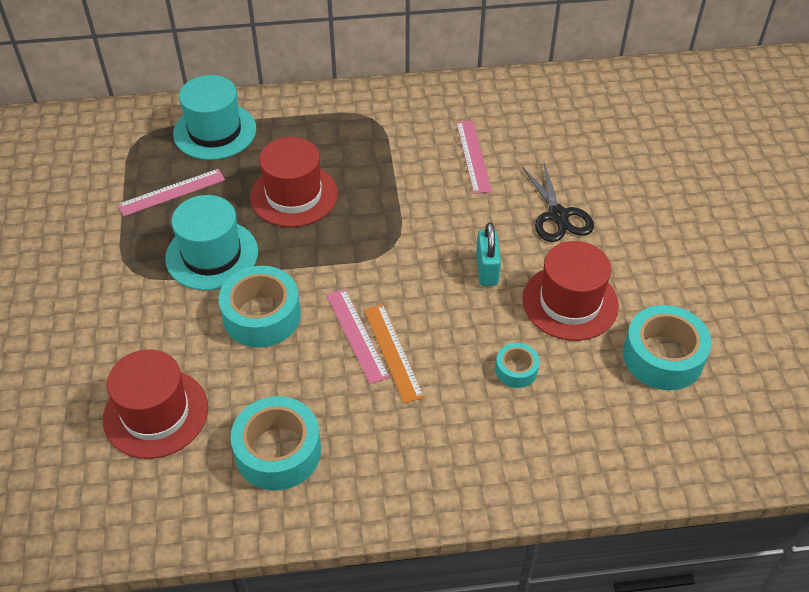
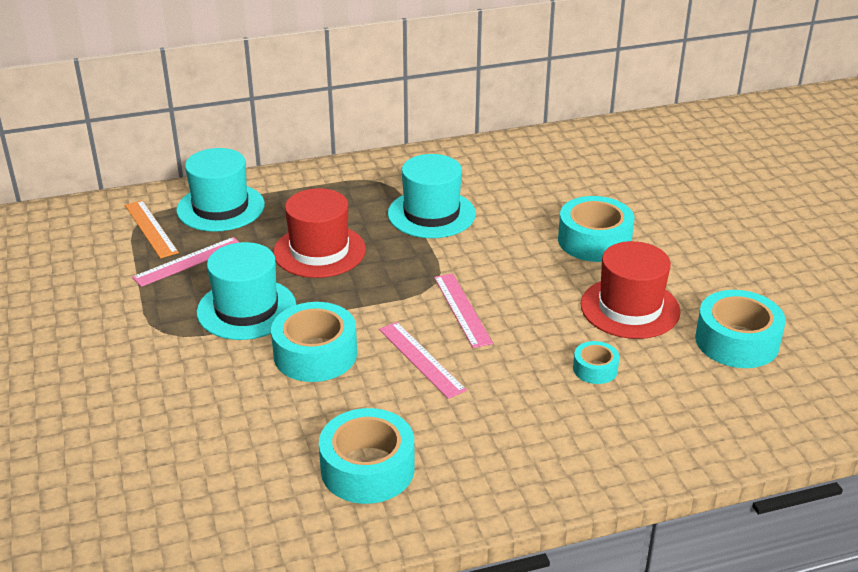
camera: 10 degrees left, 15 degrees down
(156, 413) = (223, 452): red hat -> none
(393, 352) = (463, 369): orange ruler -> orange ruler (150, 229)
(409, 163) = (431, 214): none -> turquoise hat
(473, 156) = (494, 202): pink ruler -> pink ruler (462, 309)
(486, 270) = (537, 291): turquoise padlock -> none
(558, 216) = (594, 241): black scissors -> turquoise tape

